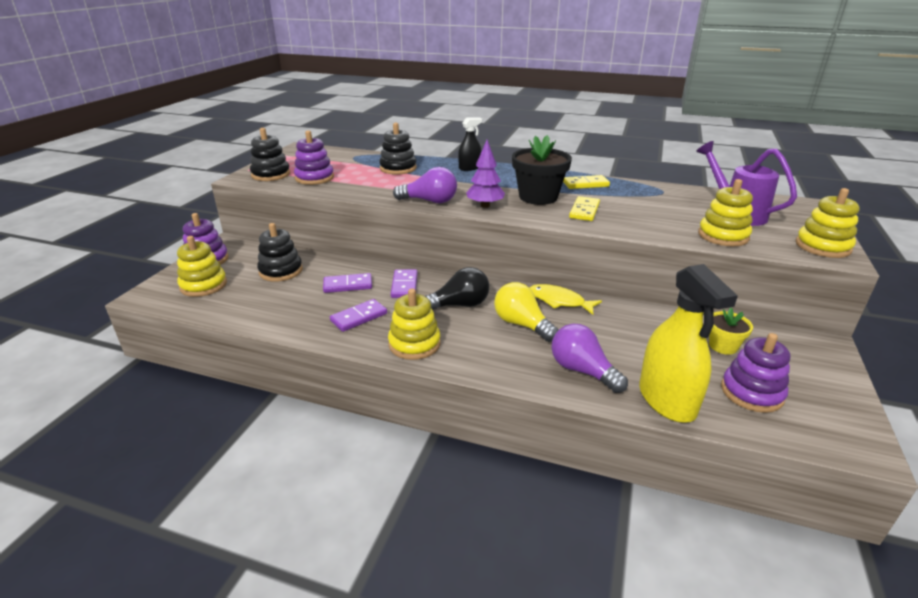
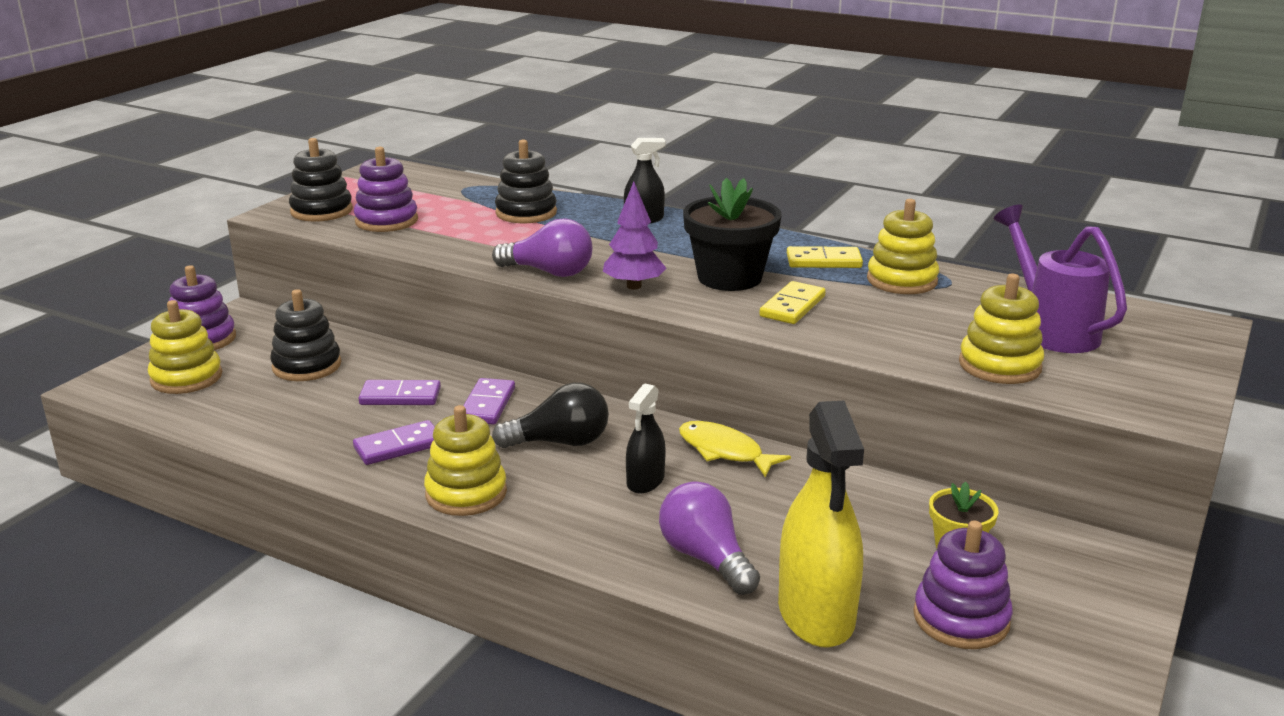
camera: 10 degrees right, 5 degrees down
(522, 324) = (645, 481): yellow light bulb -> black spray bottle
(822, 246) = (1161, 397): yellow stacking toy -> yellow stacking toy (902, 280)

